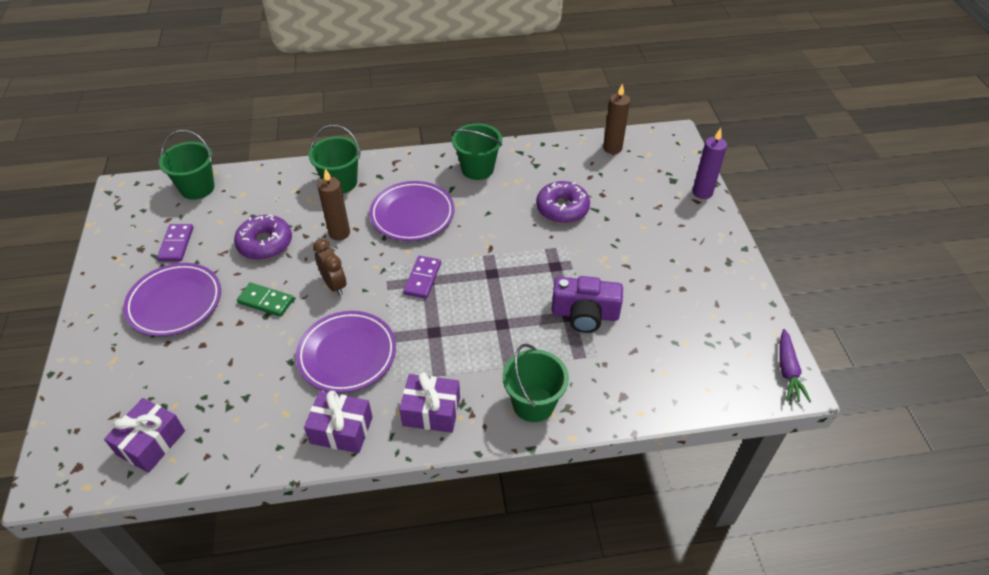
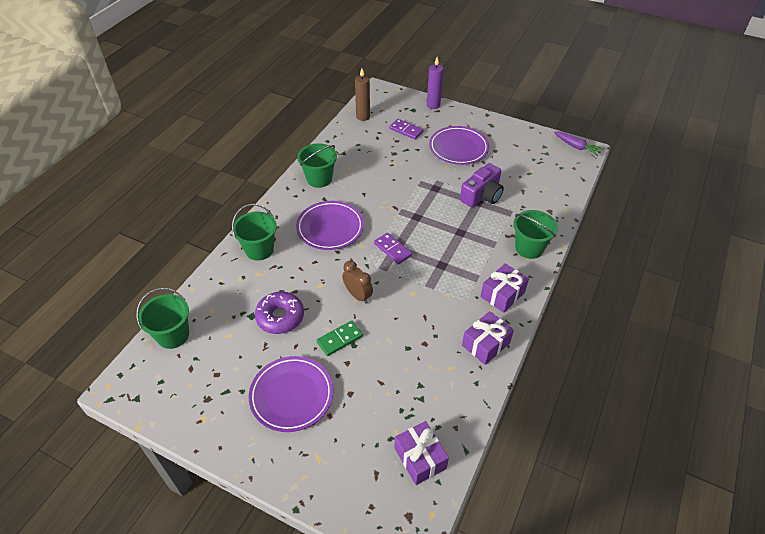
camera: 55 degrees left, 0 degrees up
(176, 244) = (226, 372): purple domino -> purple domino (406, 130)
(334, 285) = (358, 295): brown clock -> brown clock turned 45 degrees clockwise
(339, 233) = (310, 272): brown candle -> none
(347, 354) = (426, 315): purple plate -> purple plate (458, 148)
(562, 208) = (392, 161): purple donut -> none

